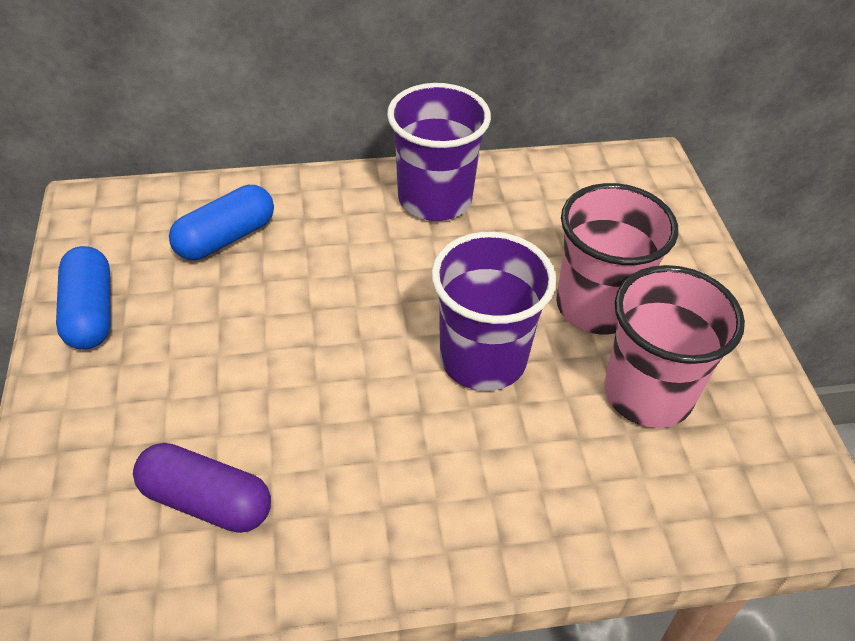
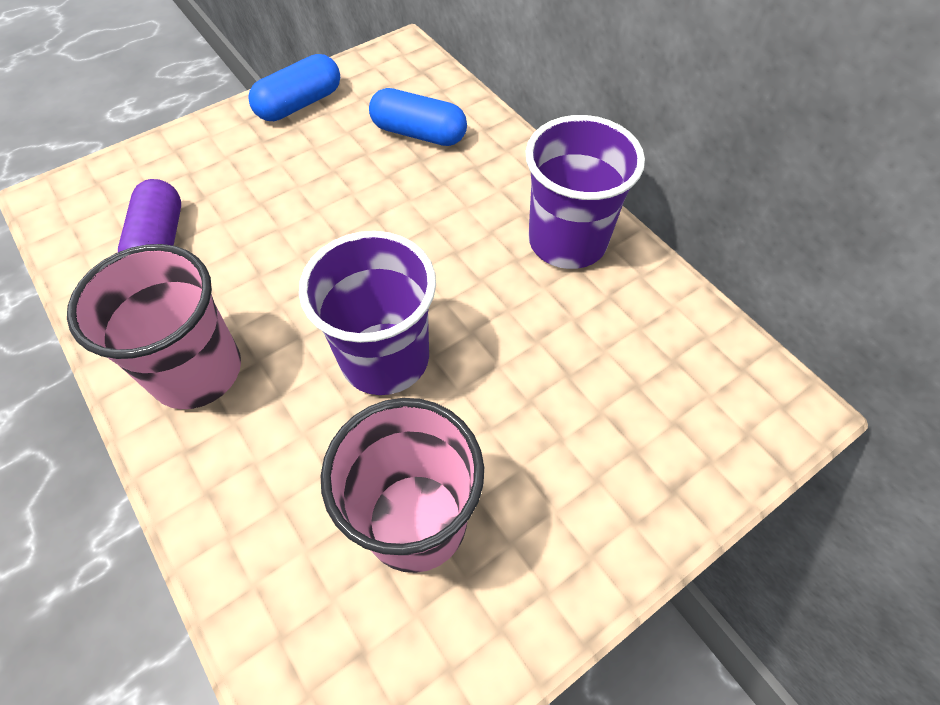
camera: 65 degrees right, 10 degrees up
(596, 306) = (512, 430): pink cup -> pink cup (197, 371)

